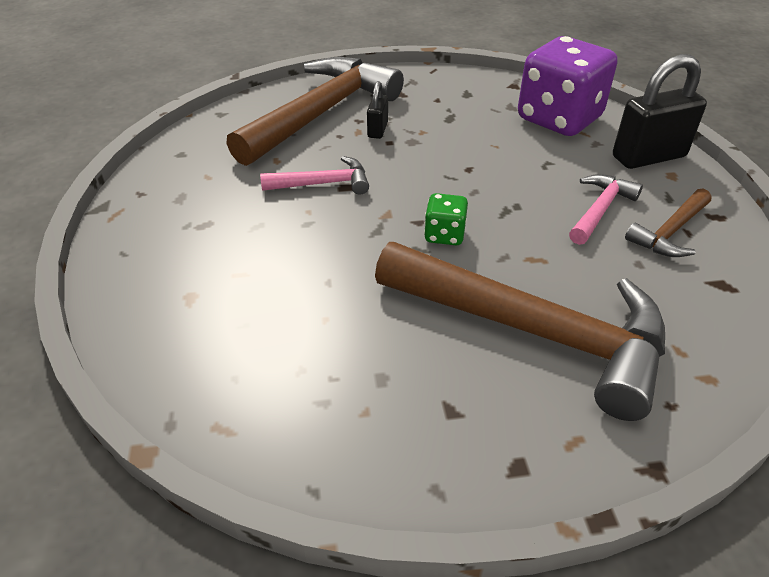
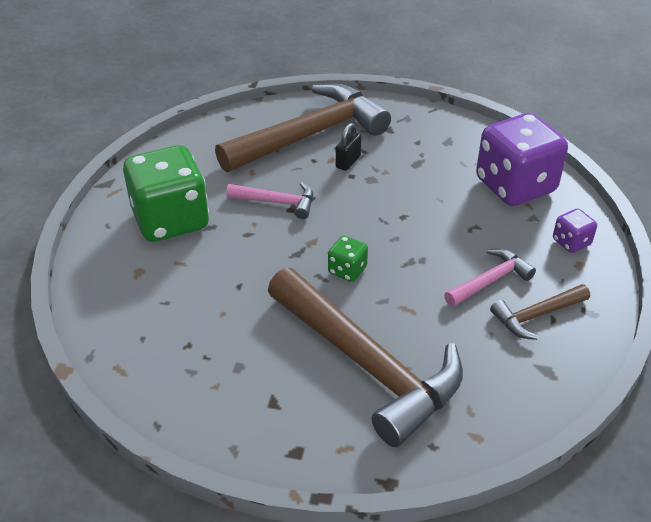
camera: 20 degrees right, 0 degrees up
(204, 229) = (171, 220): none -> green dice
(648, 157) = (571, 242): black padlock -> purple dice

